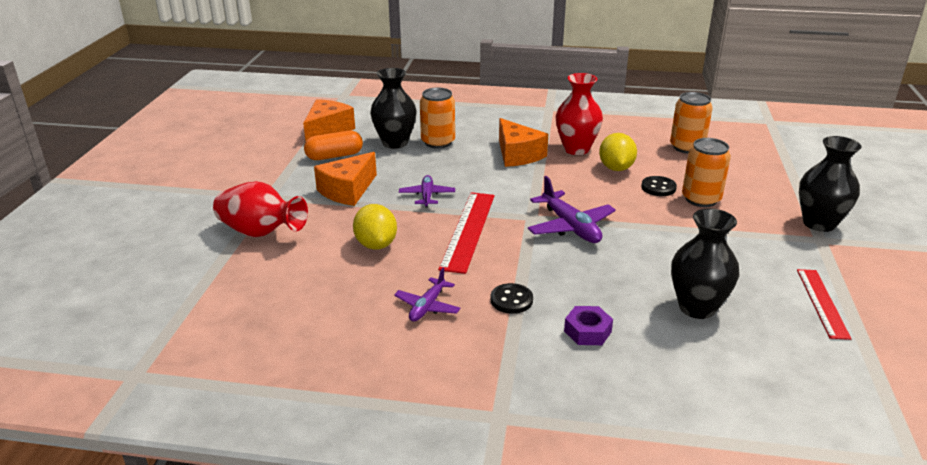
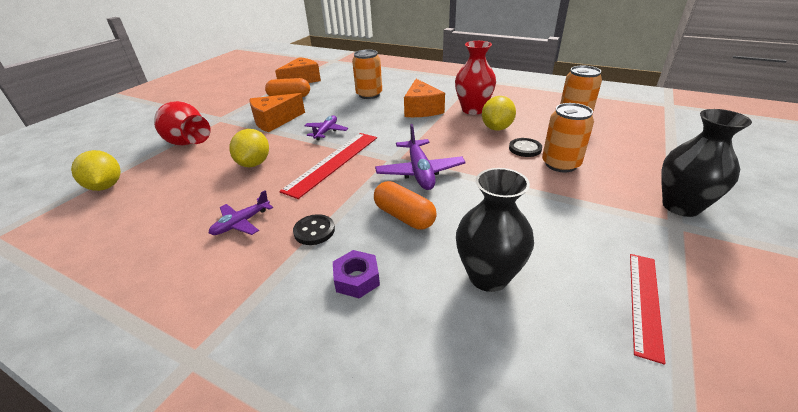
camera: 20 degrees right, 5 degrees up
(214, 298) = (106, 186): none -> yellow lemon
(395, 143) = (338, 92): black vase -> none
(588, 272) = (404, 216): none -> orange capsule

